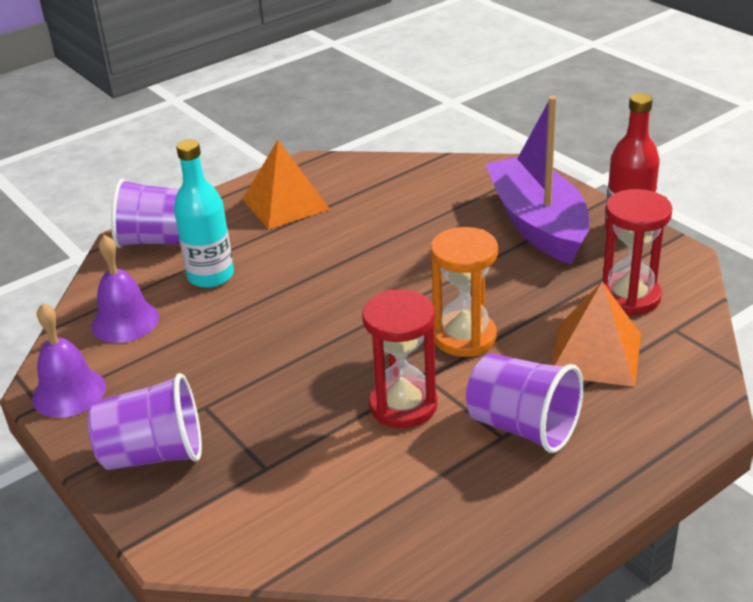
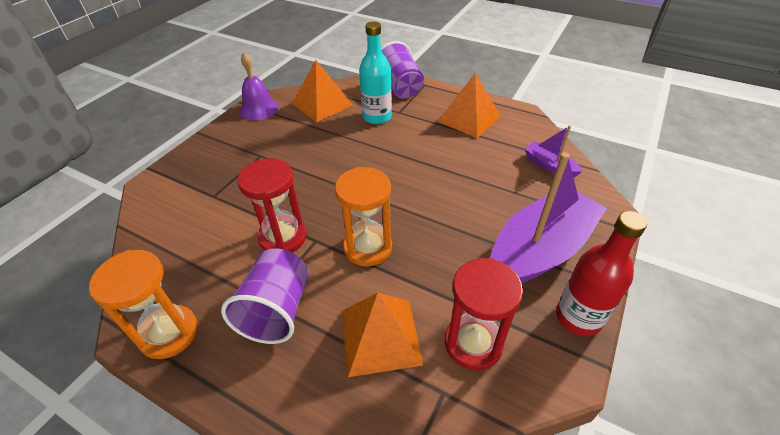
camera: 65 degrees right, 10 degrees up
(125, 321) = (322, 104): purple bell -> orange pyramid
(154, 454) = (217, 152): purple cup -> none
(419, 178) = (549, 166): none -> purple boat
(513, 528) = (169, 333): none -> orange hourglass

